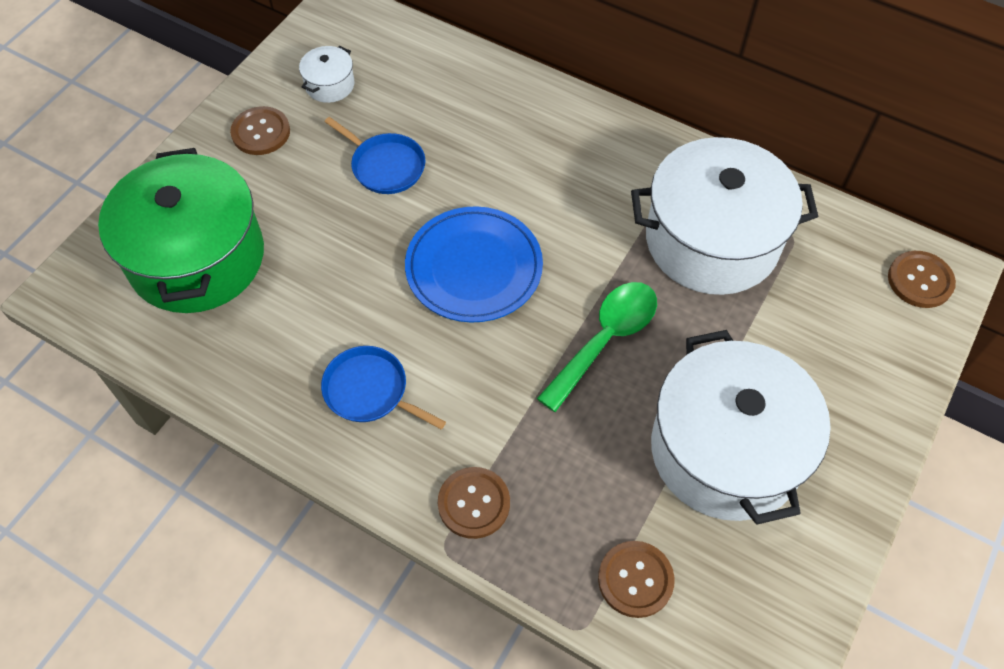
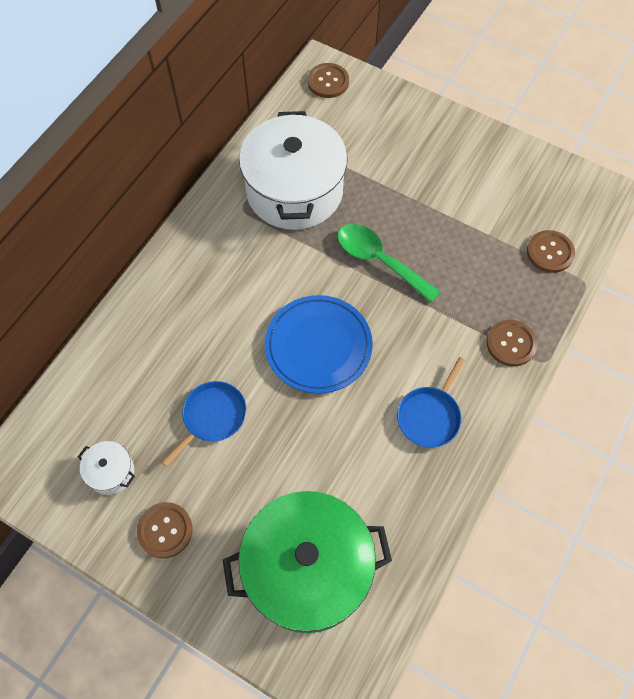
camera: 90 degrees left, 5 degrees up
(726, 450) = (458, 198): white pot -> none

